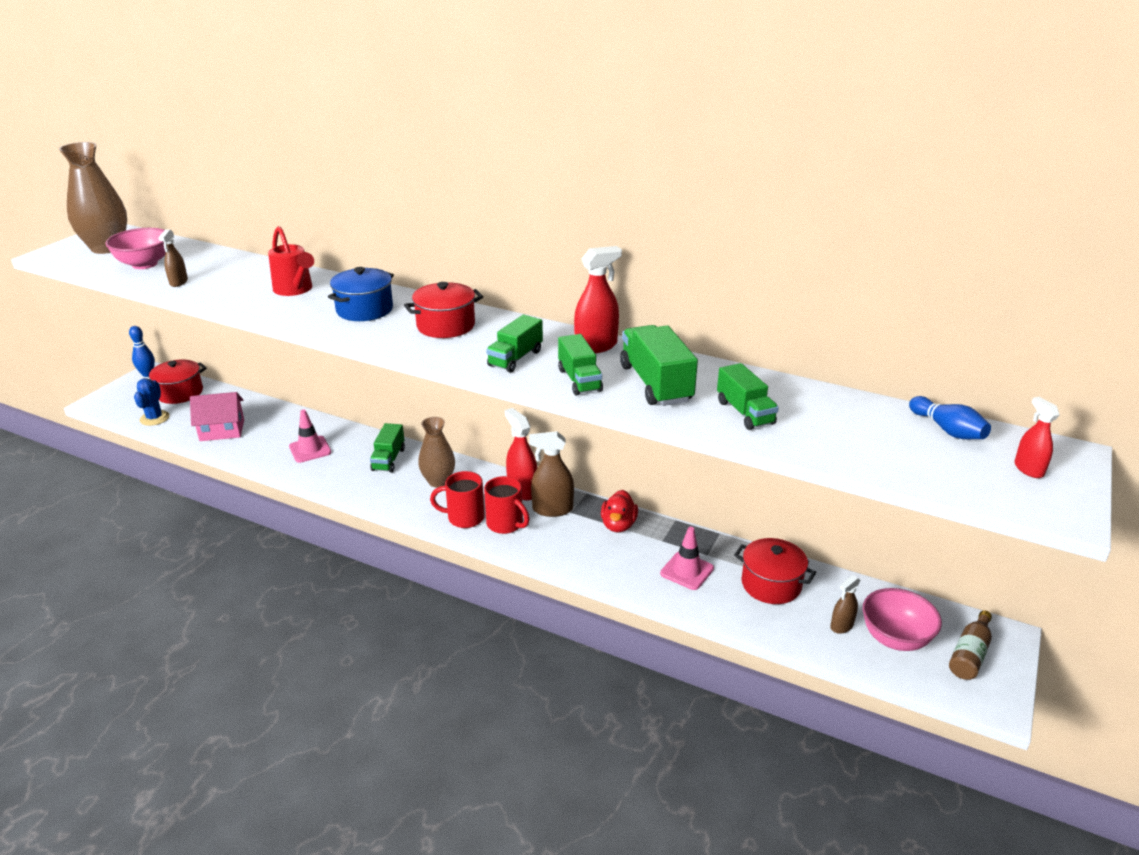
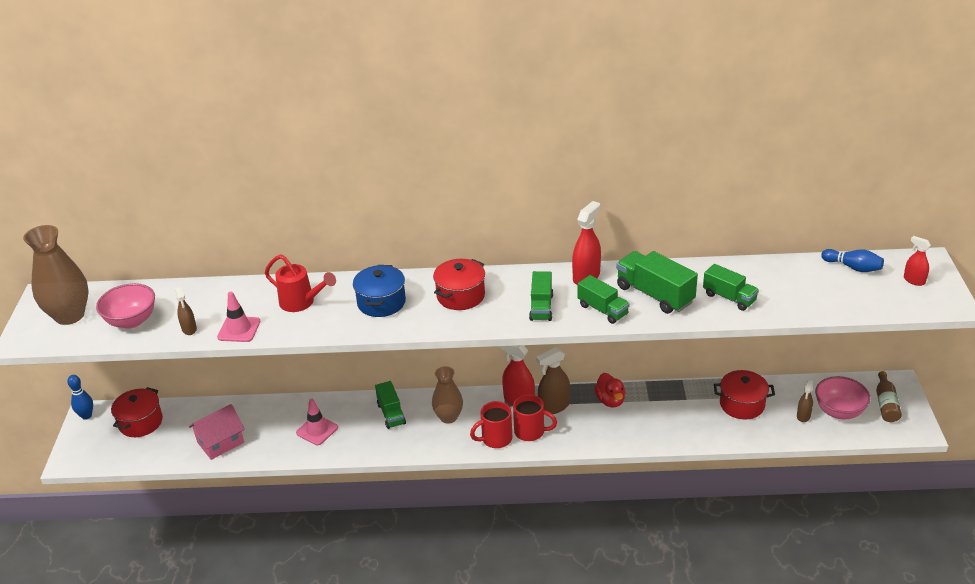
camera: 25 degrees left, 5 degrees up
(154, 418) = (144, 454): blue cactus -> none
(687, 571) = (682, 417): pink traffic cone -> pink traffic cone (239, 329)

